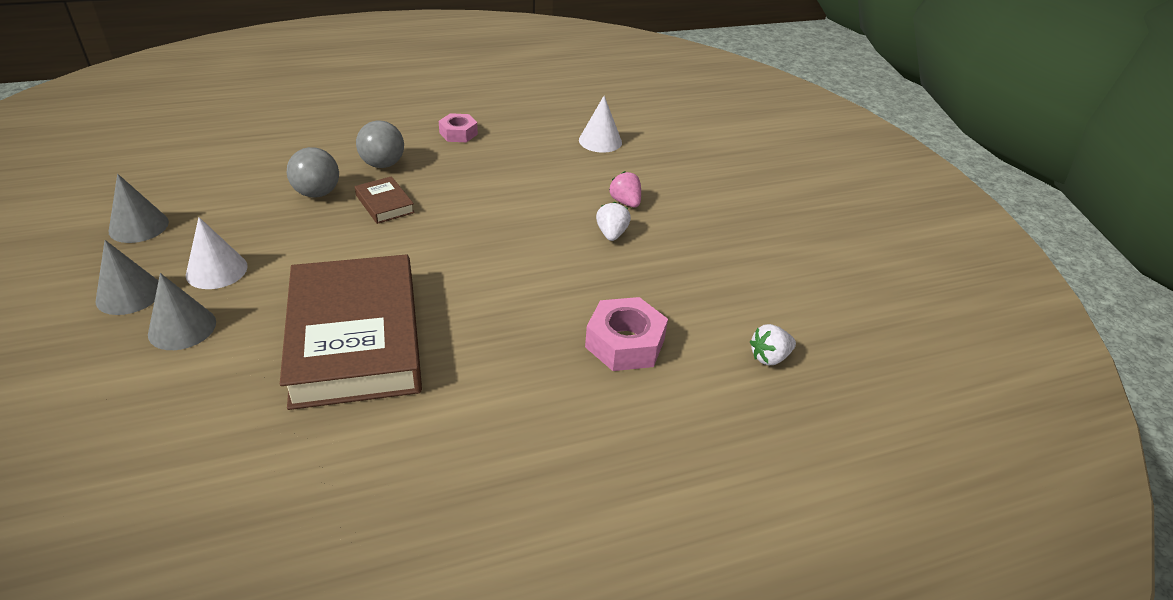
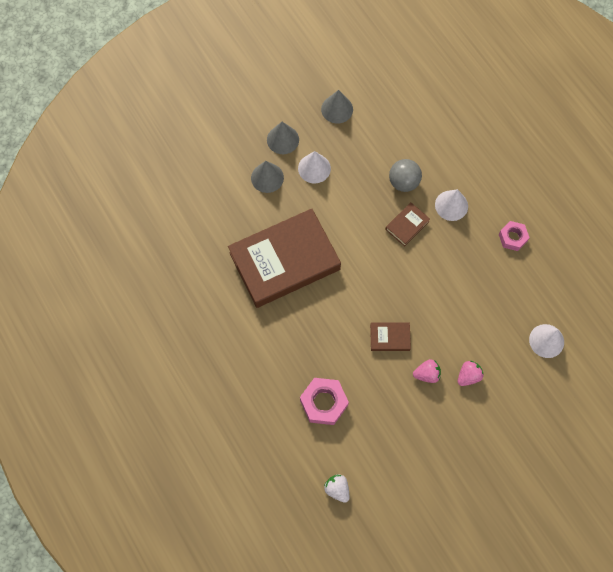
camera: 80 degrees right, 30 degrees up
(382, 164) = (451, 205): grey ball -> white cone
(545, 254) = (390, 337): none -> brown book
(611, 234) = (426, 374): white strawberry -> pink strawberry

